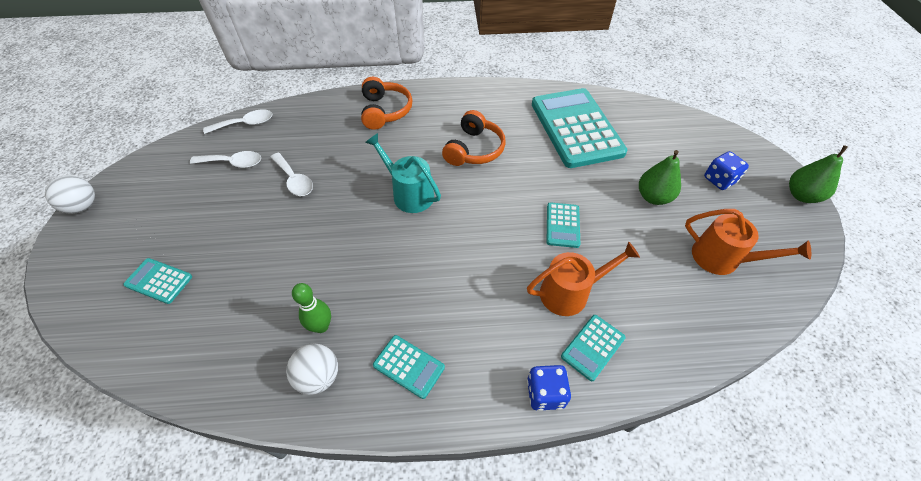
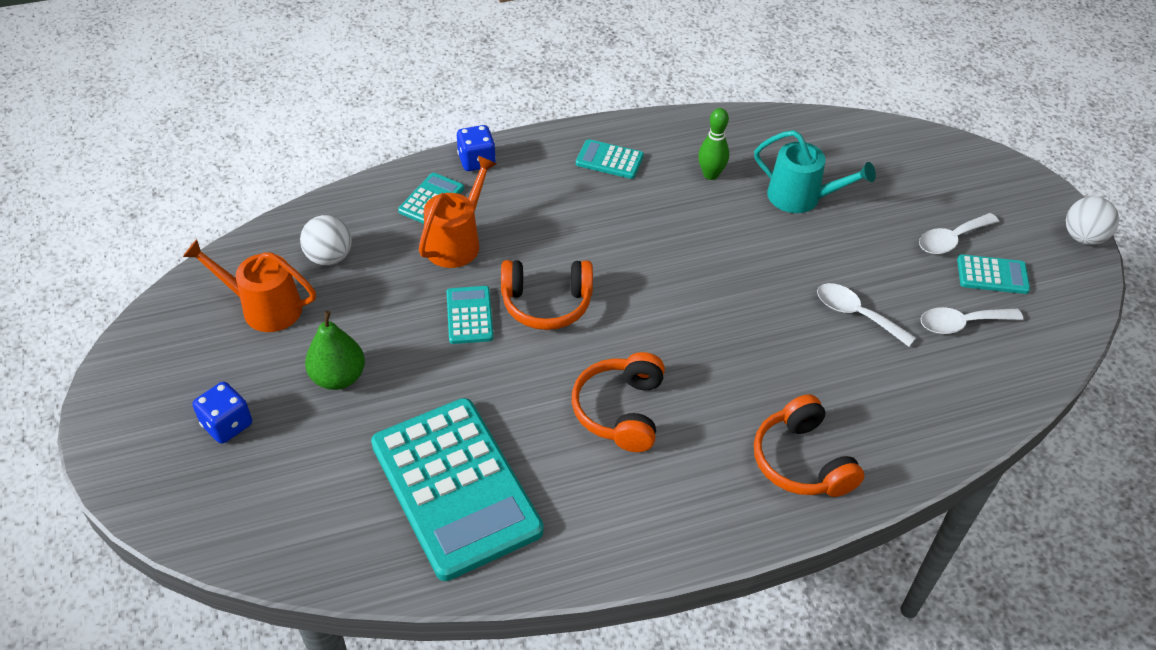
camera: 165 degrees right, 5 degrees down
(159, 281) = (907, 183): turquoise calculator -> turquoise calculator (992, 275)
(245, 124) = (1007, 391): white spoon -> white spoon (951, 240)
(318, 377) = (688, 142): white ball -> white ball (329, 257)
(409, 194) = (688, 322): turquoise watering can -> turquoise watering can (800, 198)
(504, 224) = (546, 303): none -> orange headphones
(570, 292) = (457, 242): orange watering can -> orange watering can turned 150 degrees clockwise
(801, 195) = (106, 420): green pear -> none

